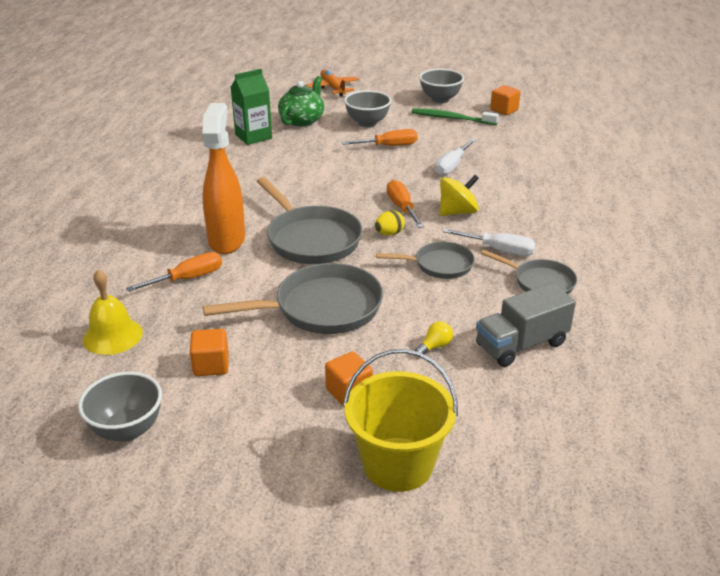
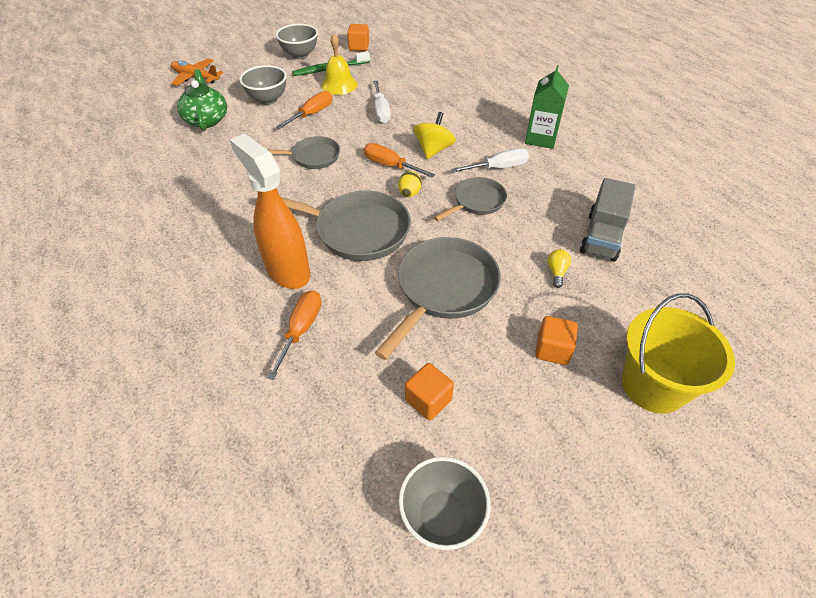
camera: 40 degrees left, 15 degrees up
(112, 336) = (306, 433): yellow bell -> yellow bell (339, 85)
(253, 136) = (180, 155): green carton -> green carton (541, 138)
(540, 282) = (553, 180): grey pan -> grey pan (312, 157)

